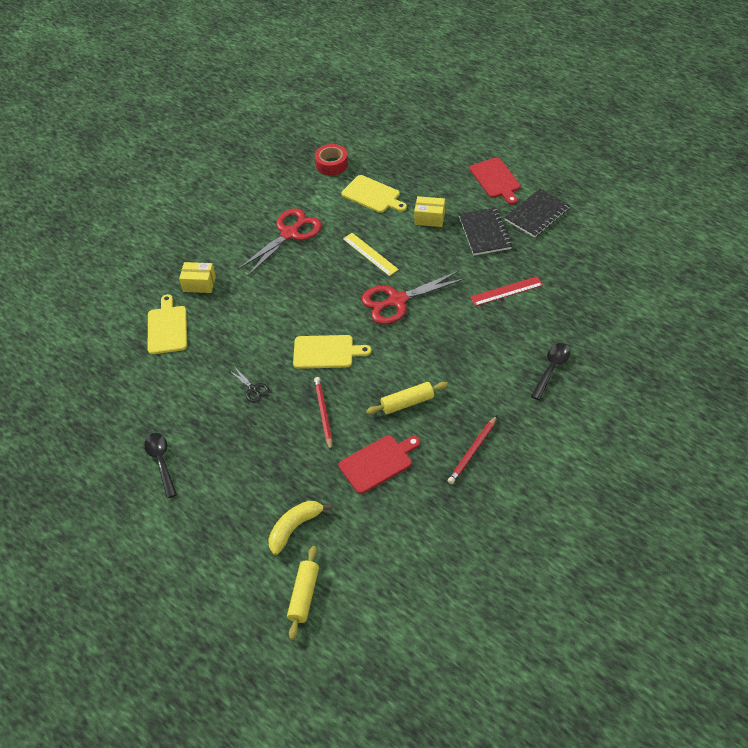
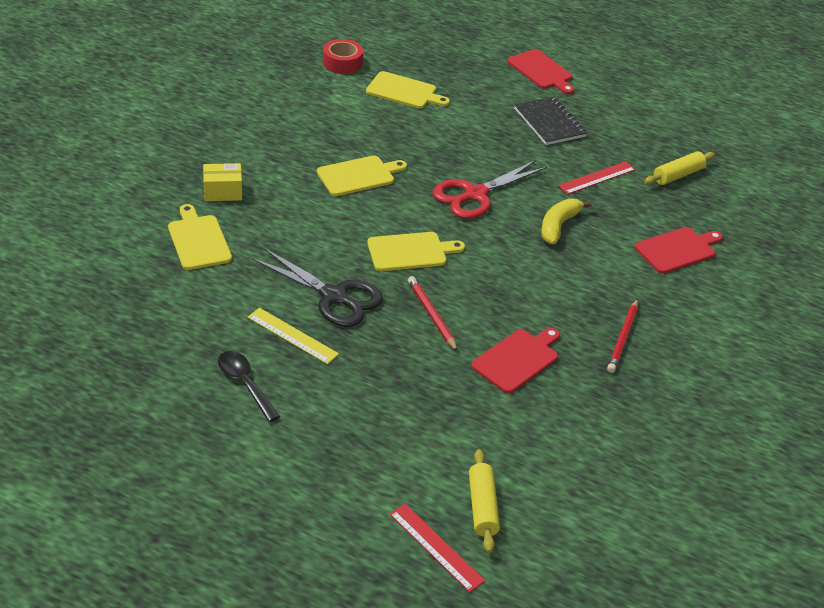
camera: 20 degrees left, 10 degrees down
(253, 389) = (334, 297): black scissors -> black scissors, size x2.19
(256, 626) = (436, 547): none -> red ruler
(290, 234) = (318, 134): red scissors -> none
(294, 528) = (443, 437): yellow banana -> yellow banana (558, 226)
(309, 276) = (359, 176): none -> yellow cutting board
(370, 254) = (424, 150): yellow ruler -> yellow ruler (292, 335)
(407, 403) = (528, 296): yellow rolling pin -> yellow rolling pin (678, 175)
(429, 218) = (480, 111): yellow box -> none
(537, 214) = (601, 102): black notebook -> none
(551, 369) = (678, 250): black spoon -> red cutting board

